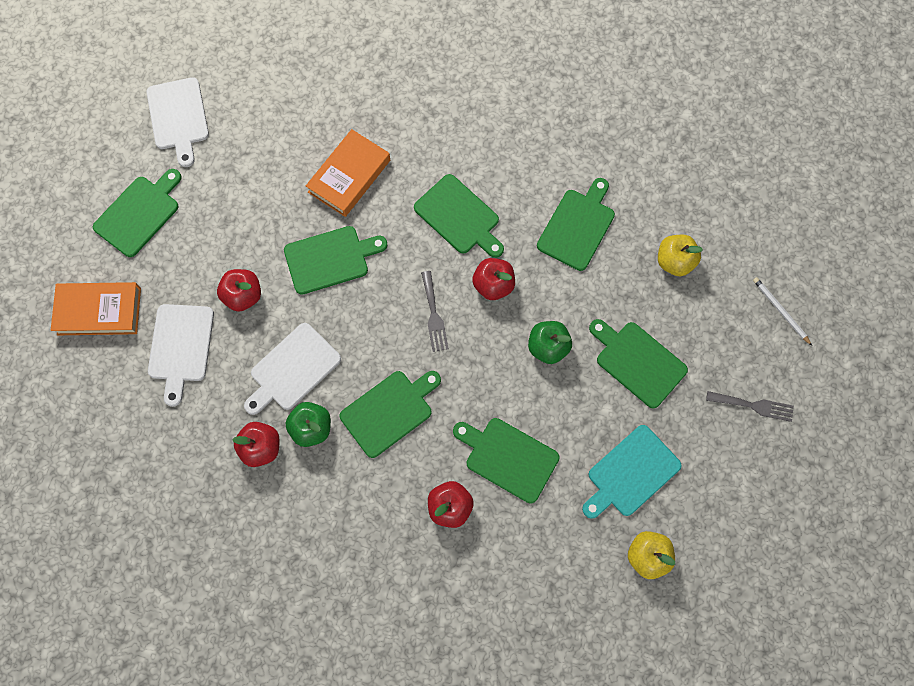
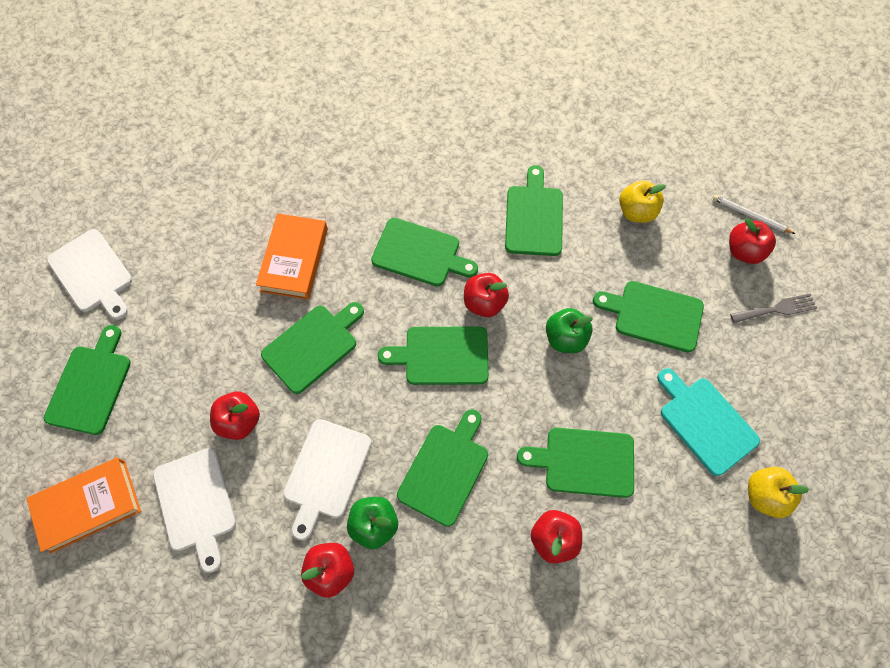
camera: 25 degrees left, 5 degrees down
(434, 315) = (442, 356): grey fork -> green cutting board
(631, 473) = (705, 422): turquoise cutting board -> turquoise cutting board turned 120 degrees clockwise
(754, 340) = (744, 251): none -> red apple

